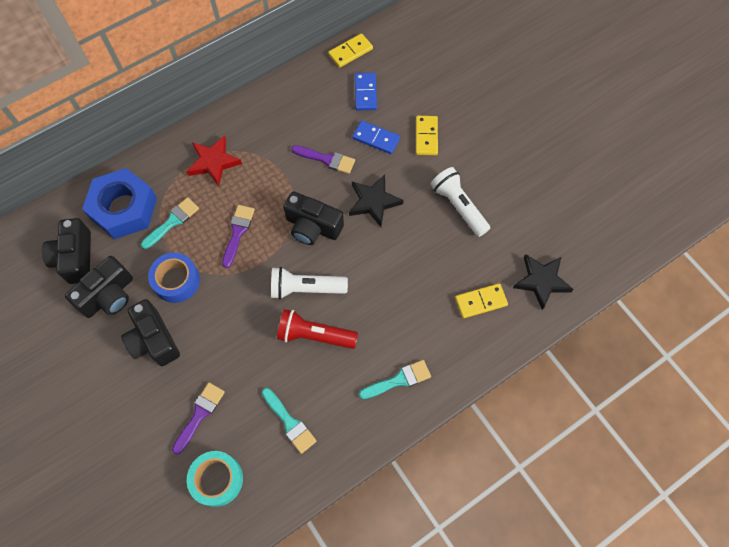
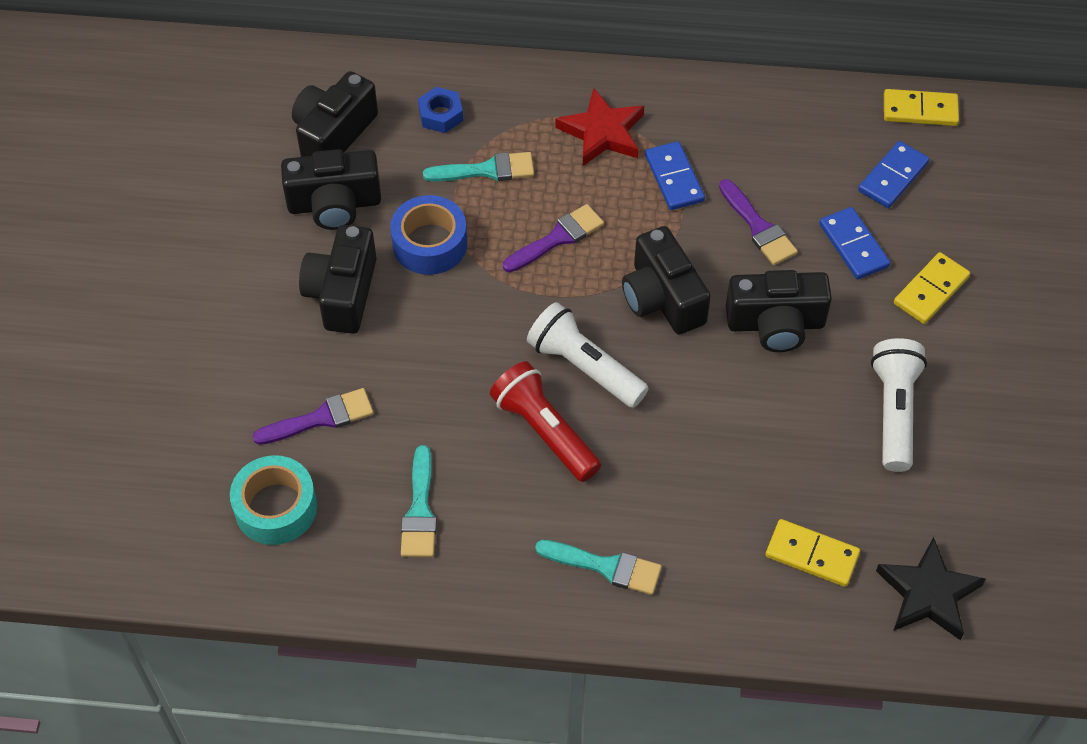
camera: 40 degrees right, 10 degrees down
(124, 209) = (440, 115): blue nut -> blue nut, size x0.43
(267, 162) = (674, 178): none -> blue domino
(374, 202) = (775, 324): black star -> black camera

